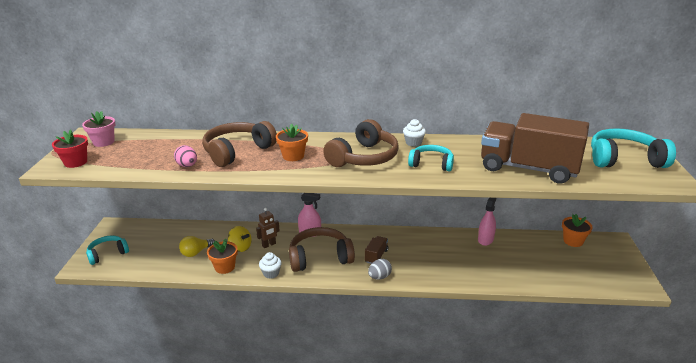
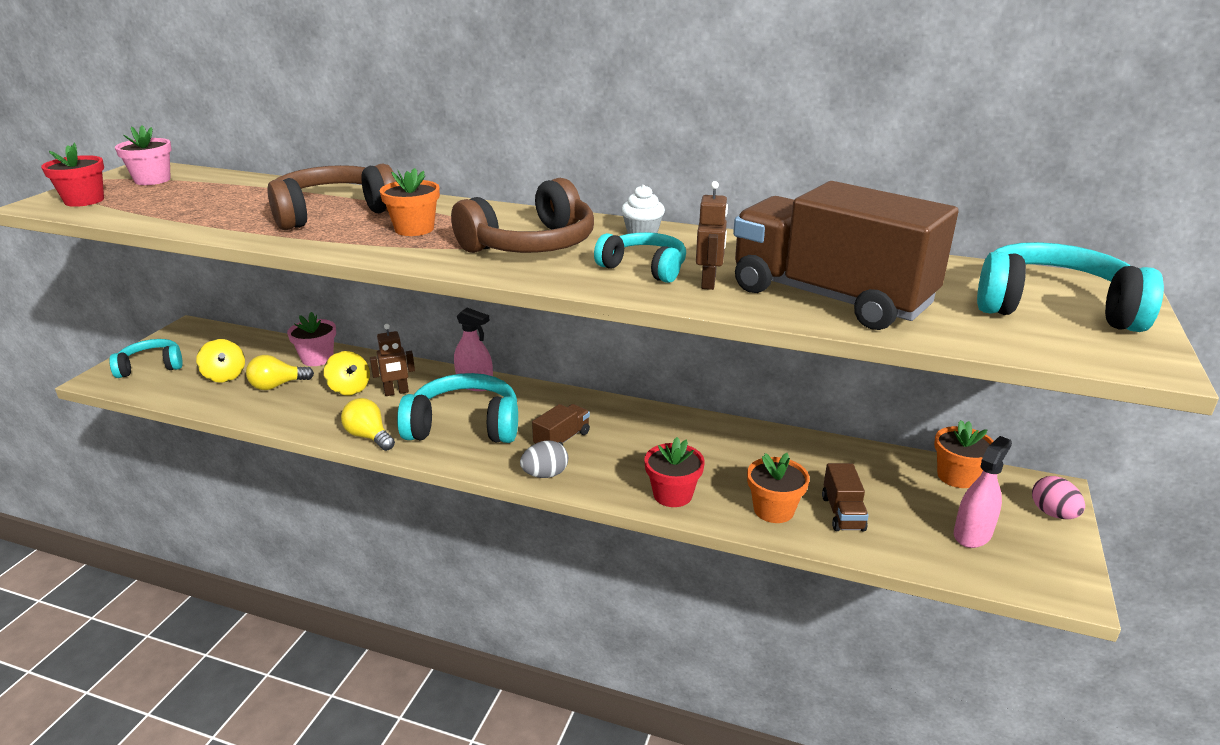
camera: 15 degrees right, 0 degrees up
(159, 252) = (225, 376): none -> yellow spinning top
(187, 166) = (235, 223): pink egg -> pink egg (1053, 513)
(208, 232) = (317, 358): none -> pink flower pot
(224, 267) = (304, 414): orange flower pot -> orange flower pot (773, 510)
(271, 273) = (369, 436): white cupcake -> yellow light bulb
(320, 258) = (464, 426): brown headphones -> turquoise headphones
(449, 275) = (672, 494): none -> red flower pot
(468, 168) = (709, 283): none -> brown robot
(485, 239) = (780, 445): pink spray bottle -> pink spray bottle (972, 534)
(532, 269) = (842, 513): none -> brown truck

